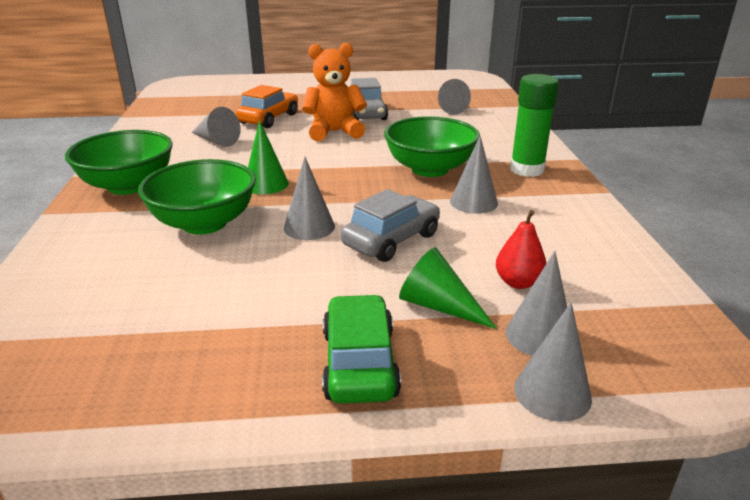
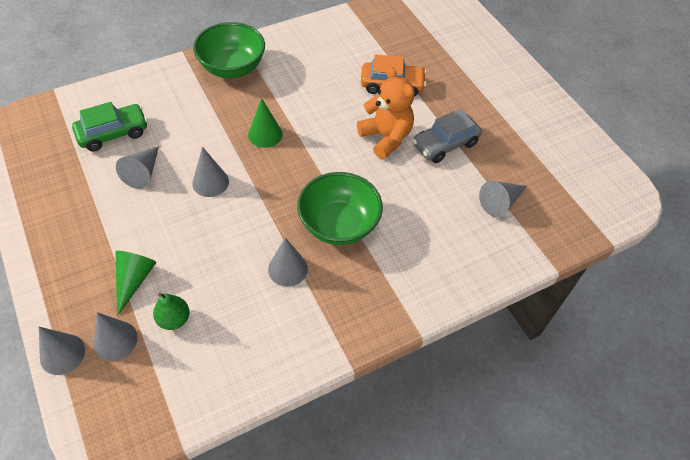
camera: 65 degrees right, 25 degrees up
(204, 223) = (196, 128): green bowl -> none
(216, 141) = (328, 75): grey cone -> grey cone (143, 172)
(359, 363) = (70, 257): green car -> green car (113, 133)
(391, 240) = (208, 233): grey car -> none
(518, 282) = (174, 319): red pear -> green pear
(527, 169) = (372, 296): green glue stick -> none

